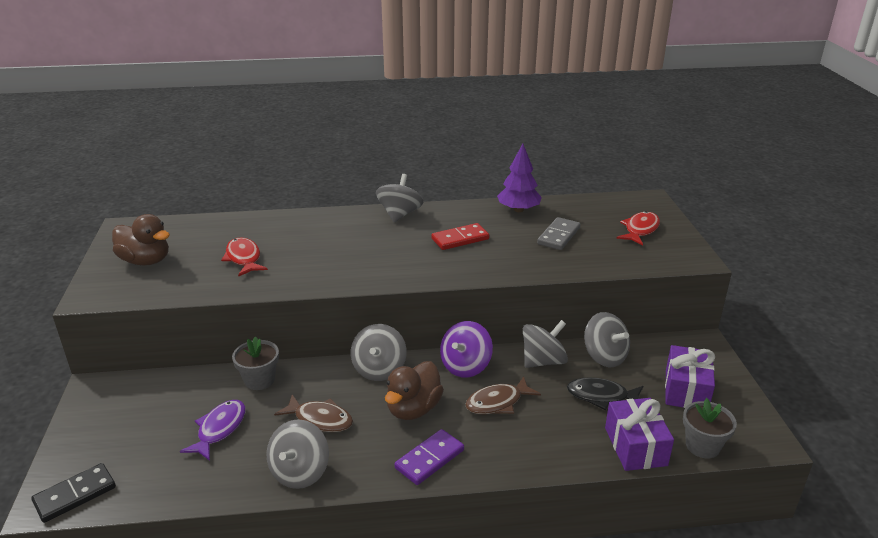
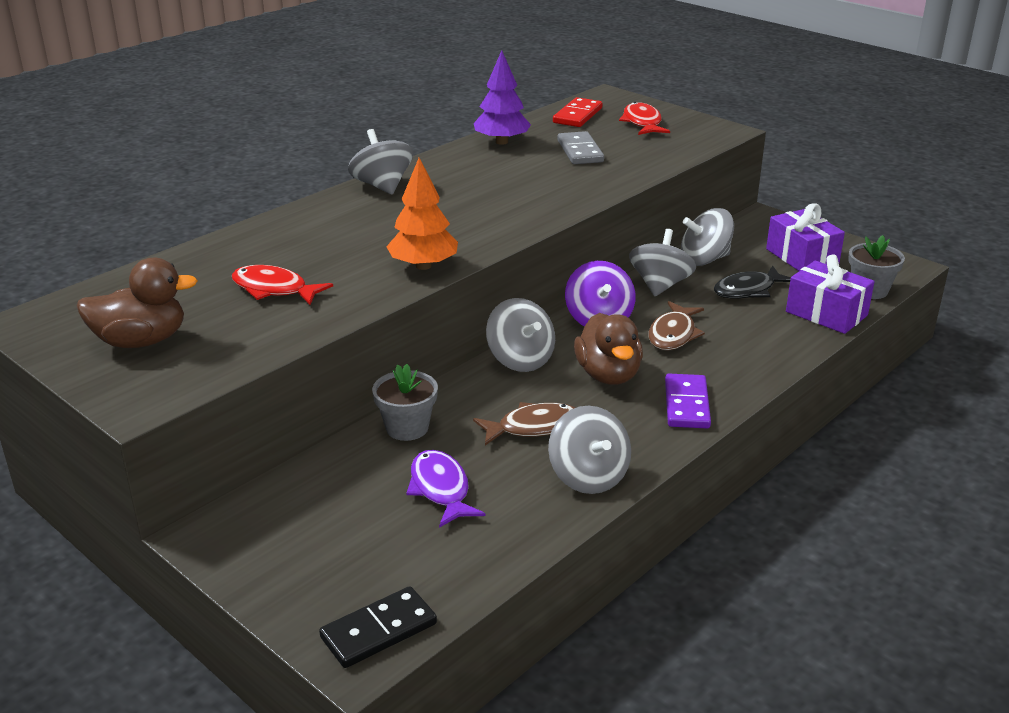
camera: 40 degrees left, 0 degrees up
(75, 495) = (379, 631): black domino -> black domino turned 45 degrees clockwise
(336, 278) = (423, 266): none -> orange tree
(460, 239) = (490, 186): red domino -> red domino (578, 115)
(604, 356) = (704, 260): grey spinning top -> grey spinning top turned 150 degrees clockwise

